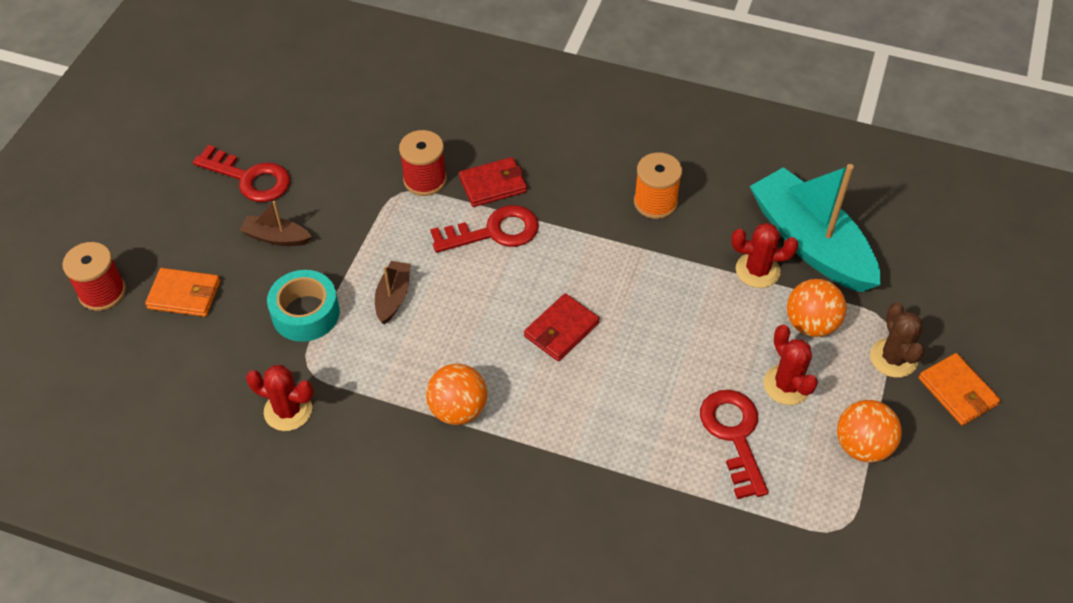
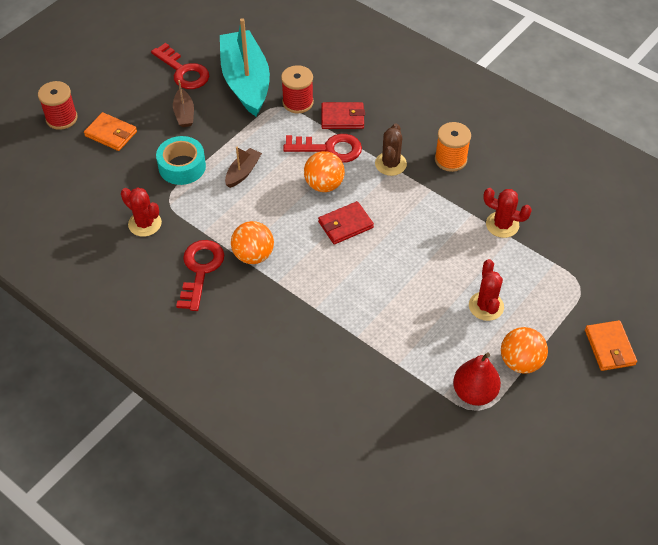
camera: 20 degrees right, 0 degrees up
(276, 237) = (184, 113): brown boat -> brown boat turned 135 degrees counterclockwise
(734, 435) = (432, 327): red key -> red key (200, 270)
(810, 243) = (550, 217): turquoise boat -> turquoise boat (246, 82)
(811, 324) = (523, 271): orange ball -> orange ball (324, 185)
(825, 507) = (474, 392): none -> red pear
(893, 358) = (573, 311): brown cactus -> brown cactus (390, 164)

